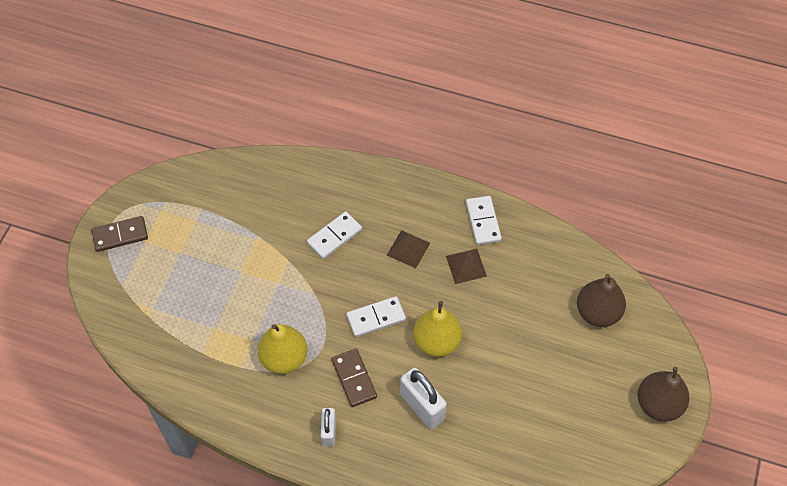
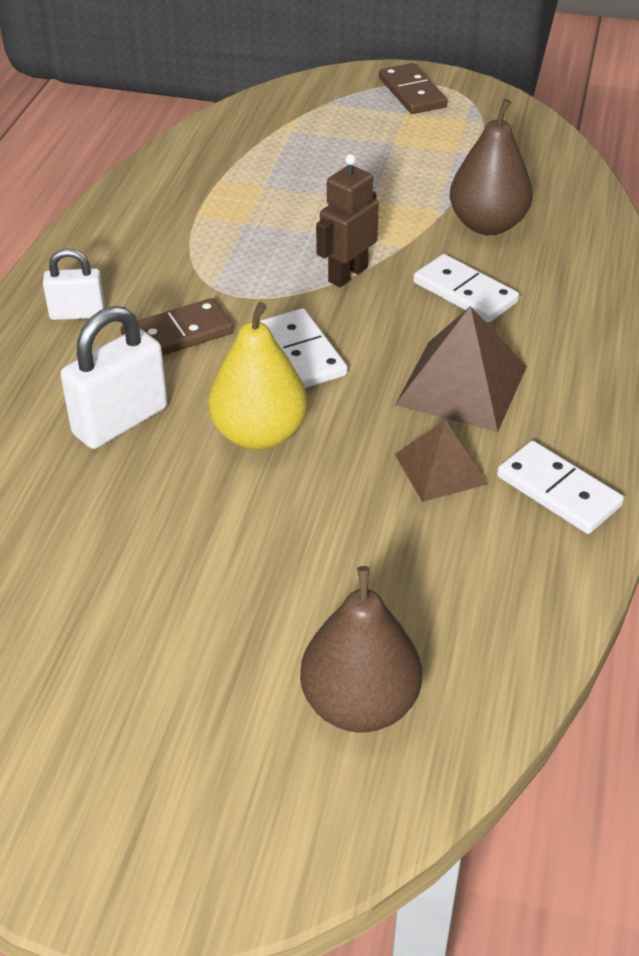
camera: 85 degrees right, 15 degrees down
(284, 358) = (214, 257): yellow pear -> none
(311, 290) = (347, 274): none -> brown robot
(408, 249) = (461, 385): brown pyramid -> brown pyramid, size x1.58
(483, 222) = (558, 491): white domino -> white domino turned 60 degrees clockwise
(658, 404) = (113, 834): brown pear -> brown pear (487, 224)

